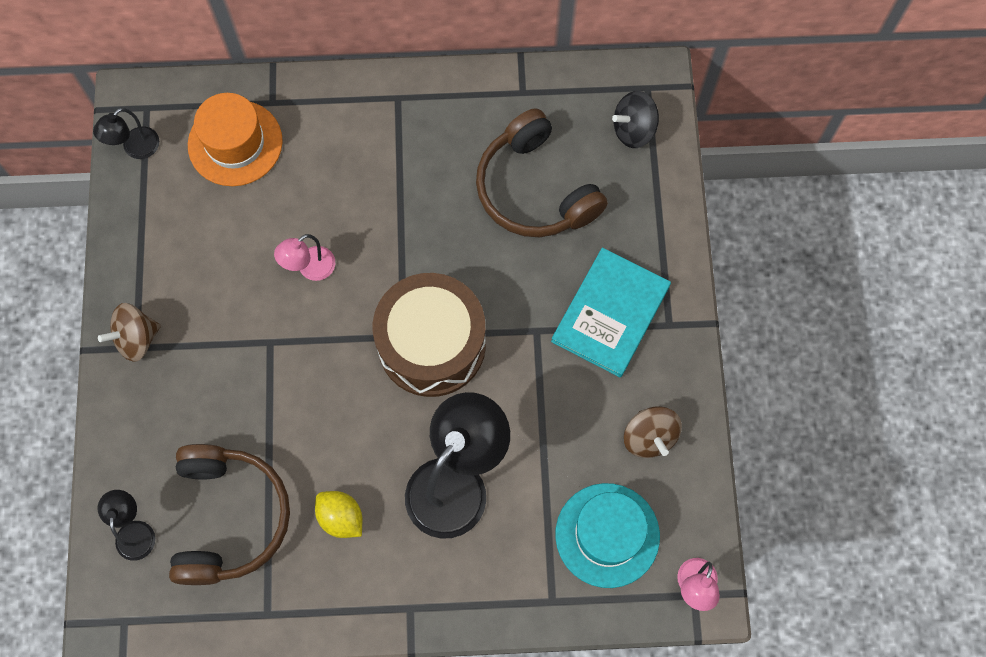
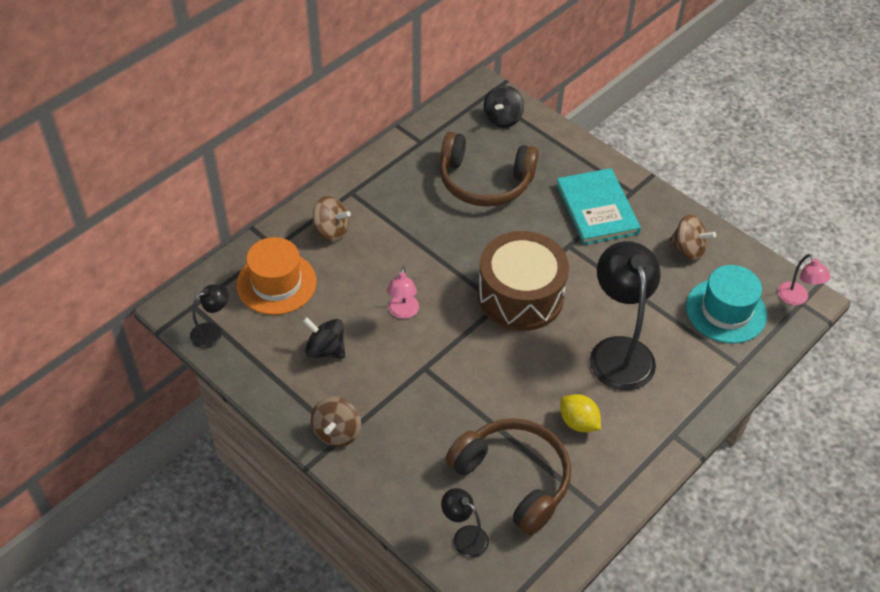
camera: 45 degrees left, 20 degrees down
(135, 149) = (212, 332): black lamp -> black lamp turned 120 degrees counterclockwise
(207, 249) = (325, 350): none -> black spinning top
(337, 126) = (331, 230): none -> brown spinning top
(341, 518) = (578, 422): yellow lemon -> yellow lemon turned 45 degrees clockwise

